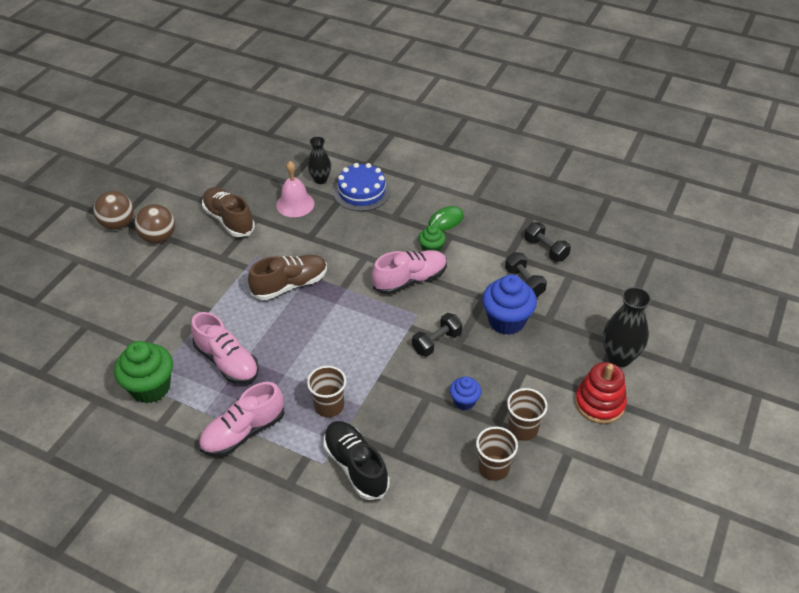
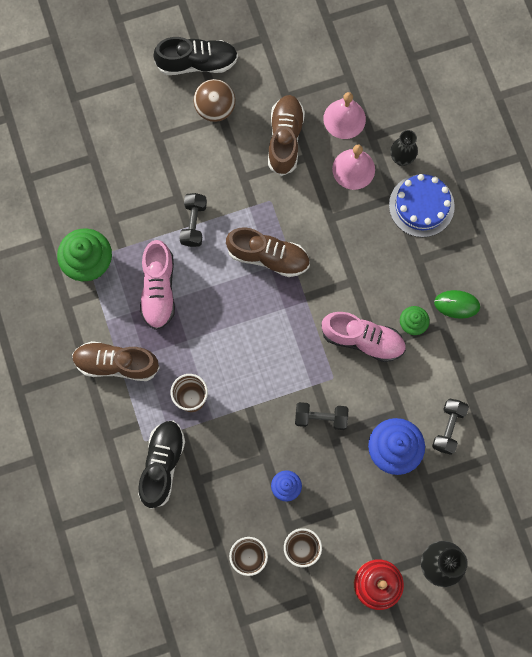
camera: 45 degrees right, 30 degrees up
(118, 224) = (197, 63): brown ball -> black shoe
(243, 432) = (116, 364): pink shoe -> brown shoe
(259, 186) = (344, 119): none -> pink bell
(546, 249) = (503, 413): black dumbbell -> black dumbbell (194, 223)

